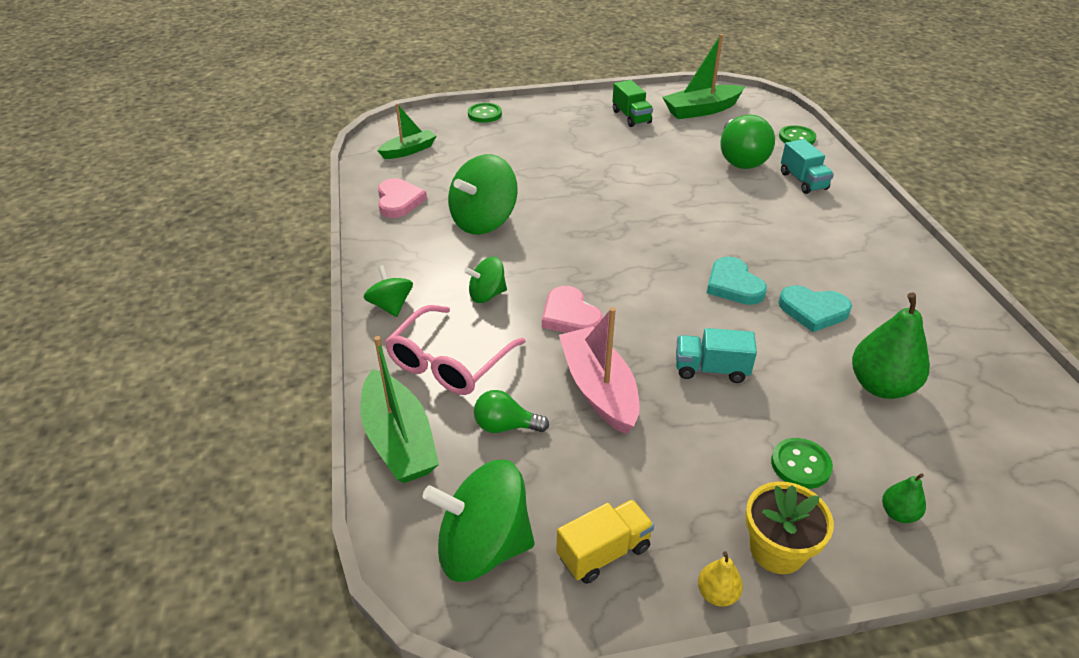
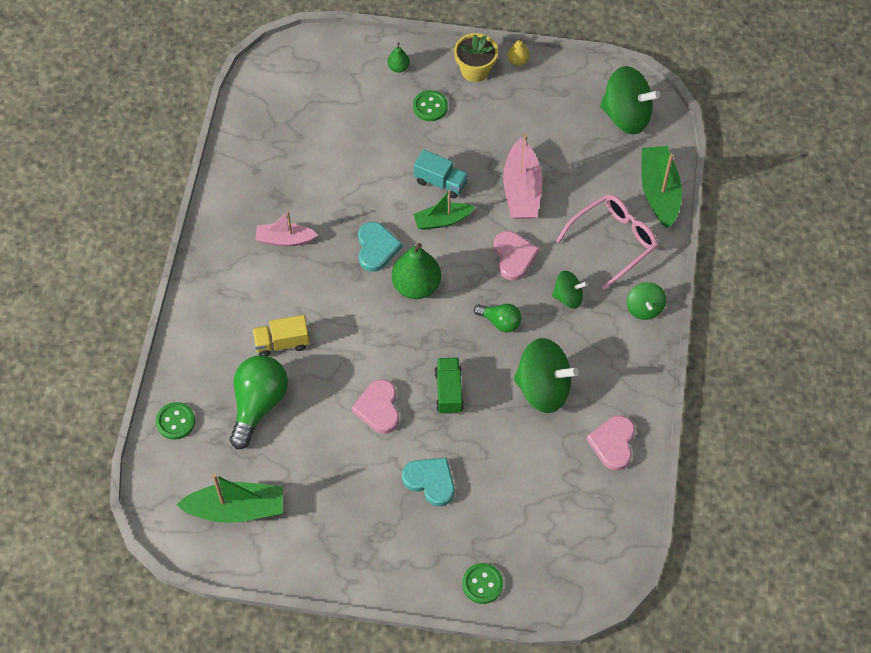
camera: 160 degrees left, 20 degrees up
(409, 151) = (585, 532): green boat -> green boat (442, 220)
(483, 221) = (543, 388): green spinning top -> green spinning top turned 45 degrees clockwise
(505, 426) = (591, 182): green light bulb -> green light bulb (500, 322)
(603, 552) = (564, 95): yellow truck -> yellow truck (282, 343)
(631, 117) = (321, 521): green truck -> green truck (448, 391)
(634, 177) = (378, 408): none -> pink heart
(803, 181) = (225, 351): turquoise truck -> none
(813, 311) = (336, 207): turquoise heart -> turquoise heart (430, 481)
(838, 268) = (285, 239): none -> pink boat
(881, 386) = (341, 138): green pear -> green pear (416, 286)

